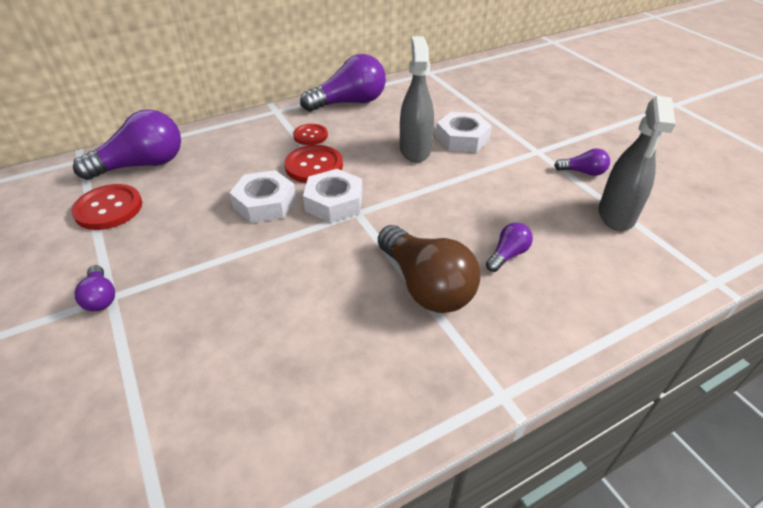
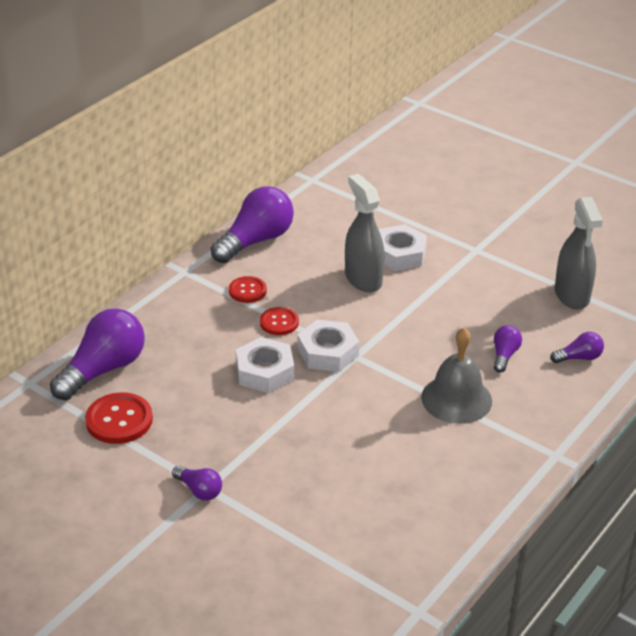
camera: 25 degrees left, 5 degrees down
(314, 166) = (279, 322): red button -> red button, size x0.64
(426, 285) = (456, 399): brown light bulb -> grey bell
(583, 172) = (526, 261): purple light bulb -> purple light bulb (579, 357)

